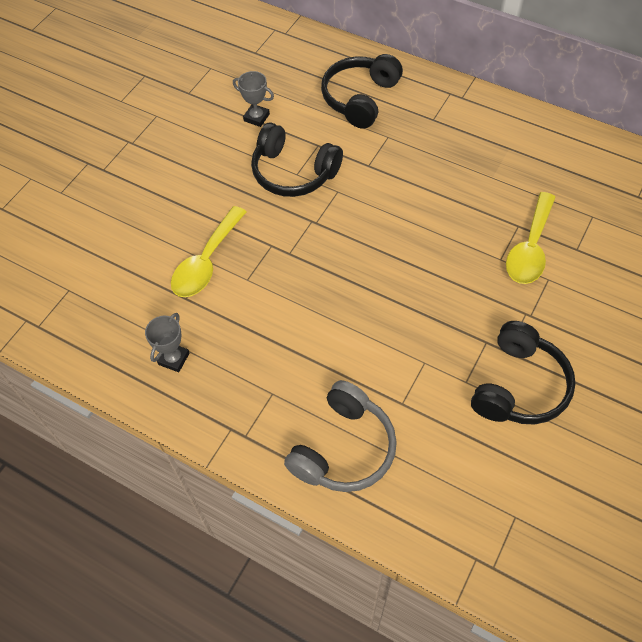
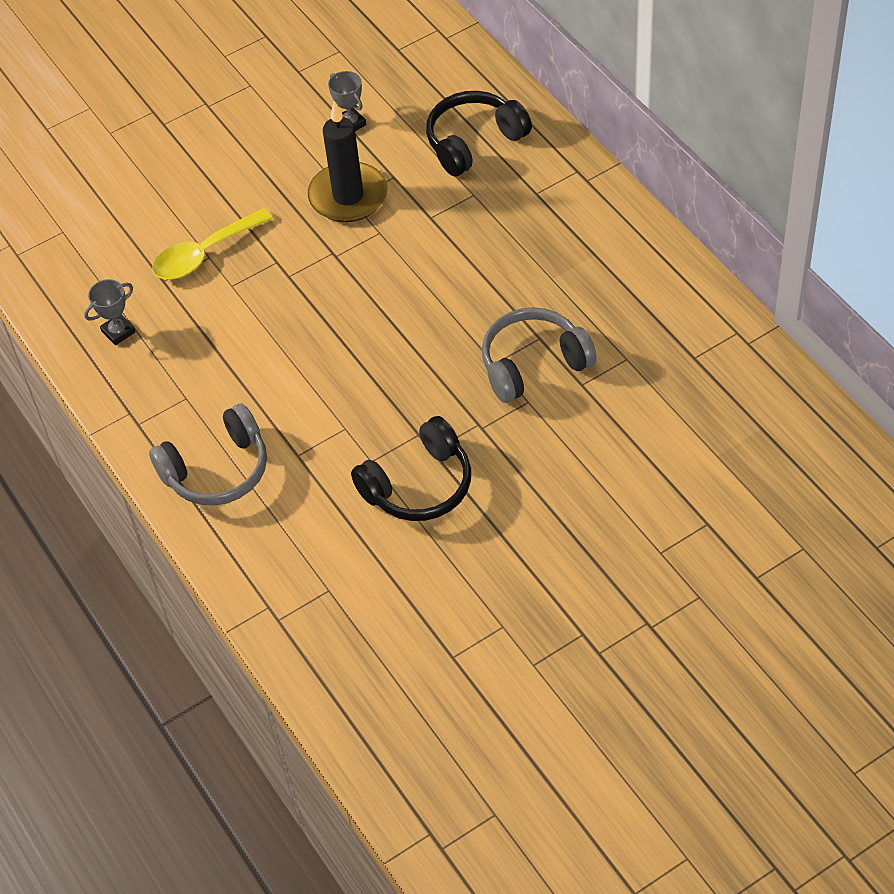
camera: 30 degrees right, 5 degrees down
(293, 172) = (348, 196): black headphones -> black candle
(530, 248) = (533, 364): yellow spoon -> grey headphones

